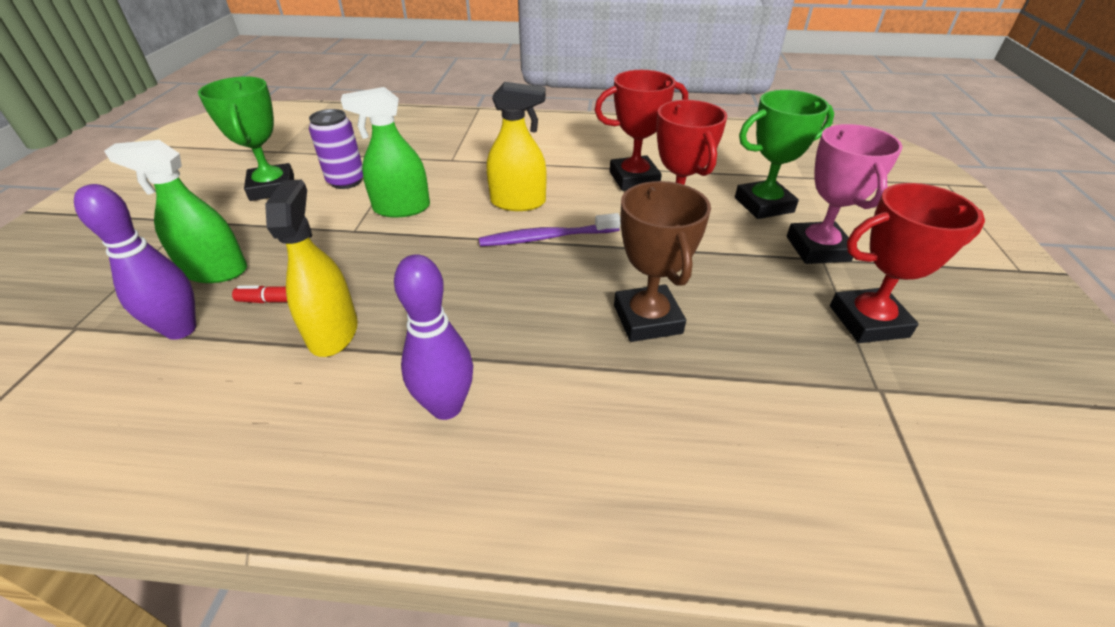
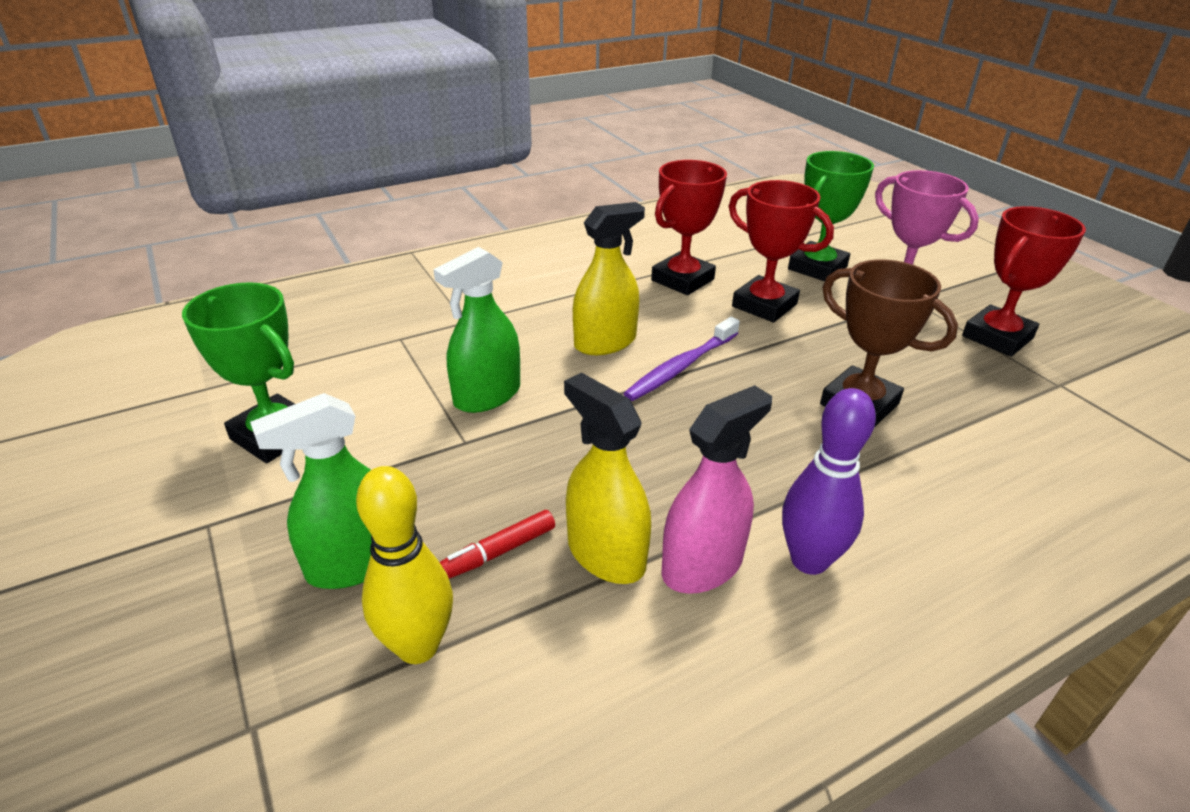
camera: 35 degrees left, 5 degrees down
(181, 329) = (418, 646): purple bowling pin -> yellow bowling pin
(346, 181) = (369, 391): purple can -> none
(375, 370) = (702, 565): none -> pink spray bottle

